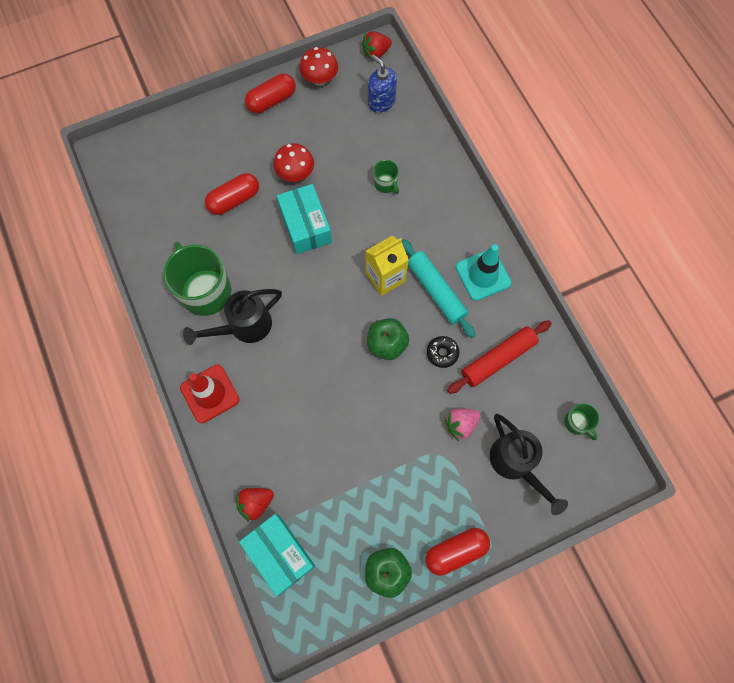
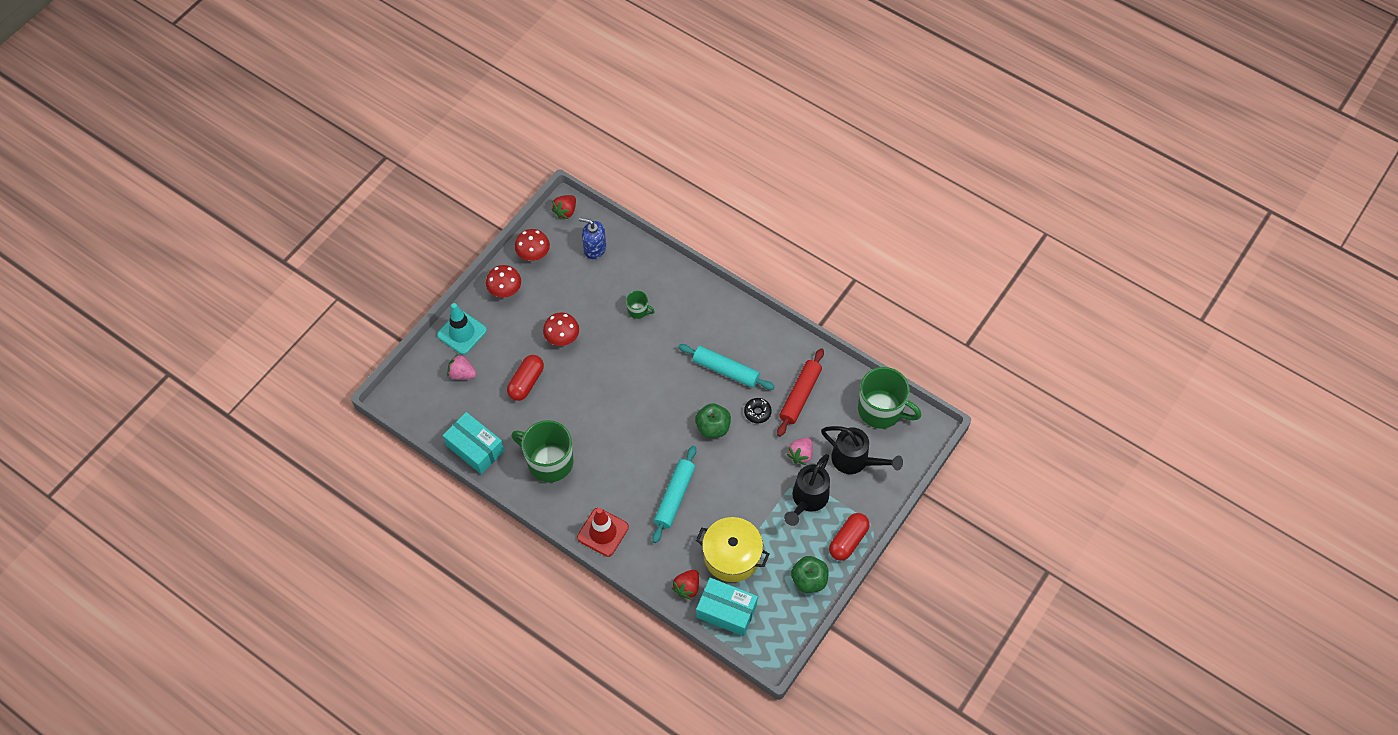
camera: 30 degrees left, 10 degrees down
(181, 160) = (462, 373): none -> pink strawberry
(244, 326) = (597, 471): black watering can -> black watering can (807, 499)
(272, 101) = (505, 290): red capsule -> red mushroom
(303, 396) = (674, 497): none -> turquoise rolling pin
(305, 225) = (596, 373): turquoise box -> turquoise box (475, 448)
(322, 495) = (732, 556): none -> yellow pot
(385, 277) = (682, 380): yellow carton -> none
(483, 275) = (753, 341): turquoise traffic cone -> turquoise traffic cone (462, 332)
(577, 423) = (881, 410): green mug -> green mug, size x2.12

